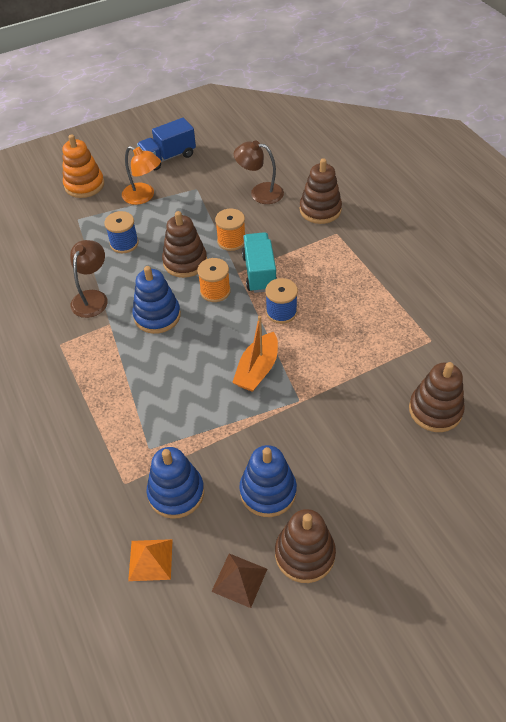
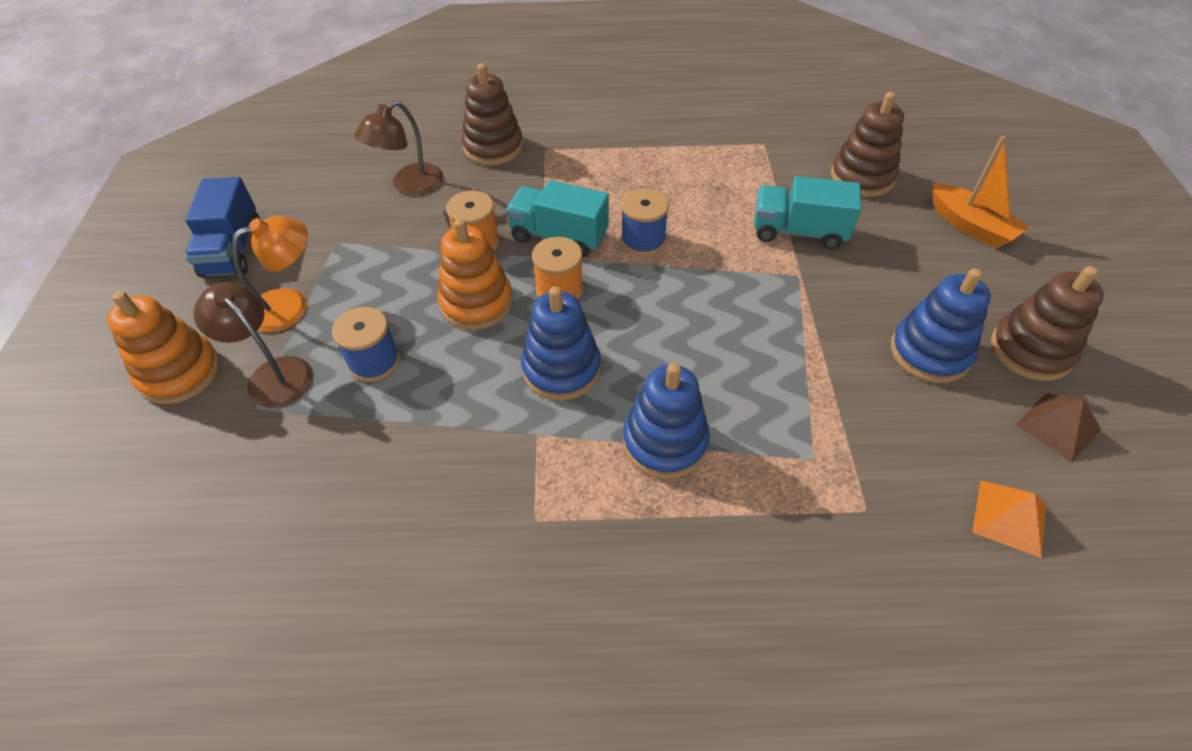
camera: 65 degrees left, 0 degrees up
(92, 297) = (462, 440): brown lamp -> brown lamp (272, 374)
(176, 493) = (903, 450): blue stacking toy -> blue stacking toy (665, 442)
(185, 262) = (476, 303): brown stacking toy -> orange stacking toy
(257, 370) = (728, 296): orange boat -> orange boat (970, 226)
(344, 388) = (798, 232): none -> turquoise truck

